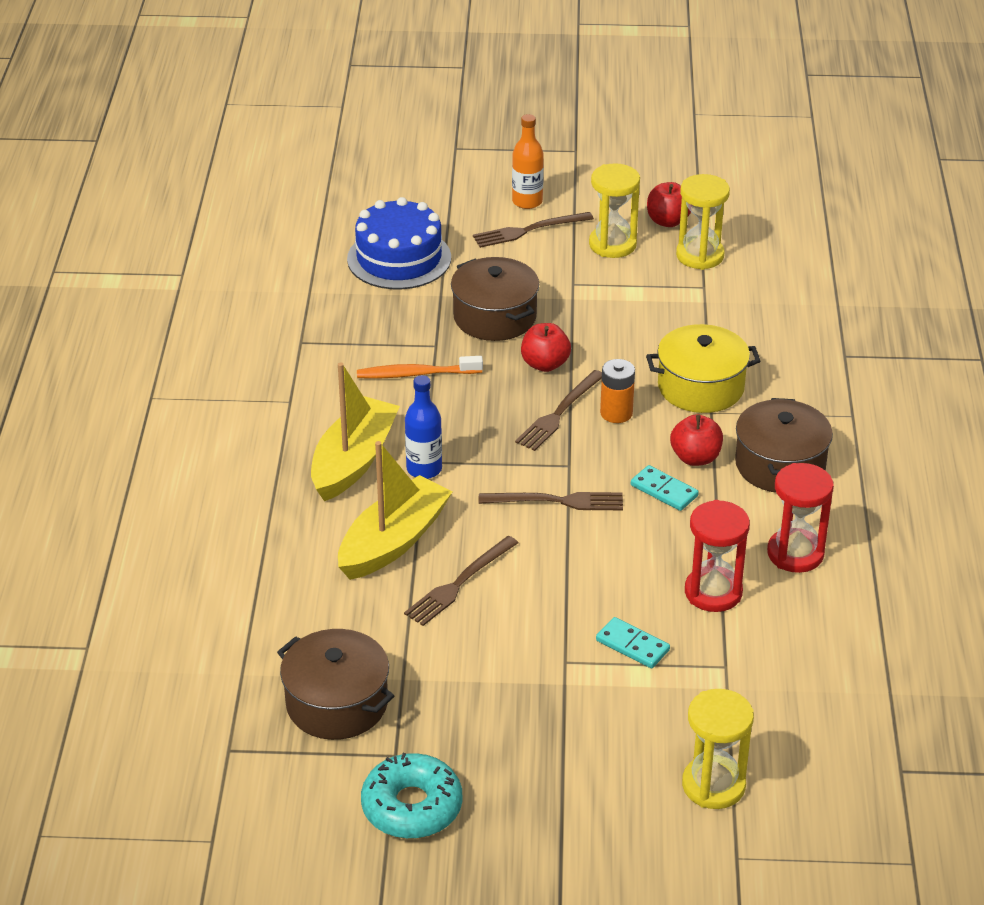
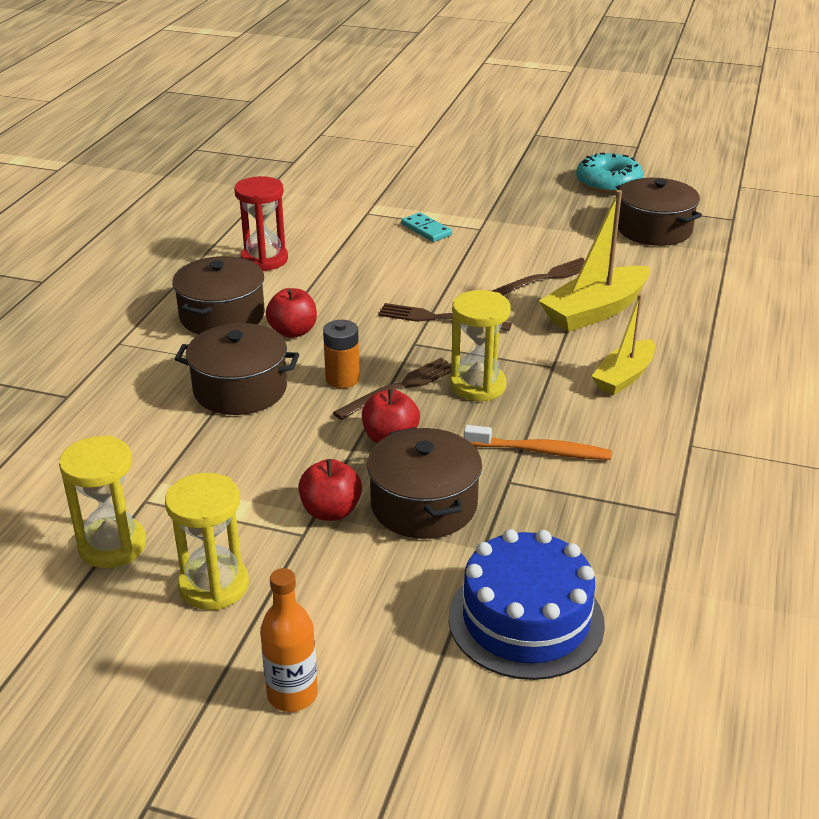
camera: 165 degrees left, 5 degrees down
(353, 461) = (624, 376): yellow boat -> yellow boat, size x0.65
(424, 469) = (554, 360): blue bottle -> none
(529, 230) = (317, 635): brown fork -> none
(664, 491) = (339, 312): turquoise domino -> none
(668, 221) = (109, 612): red apple -> red apple (331, 511)
(700, 387) = (240, 389): yellow pot -> brown pot
(713, 592) = (346, 248): red hourglass -> none
(713, 785) = (413, 169): yellow hourglass -> yellow hourglass (478, 386)

